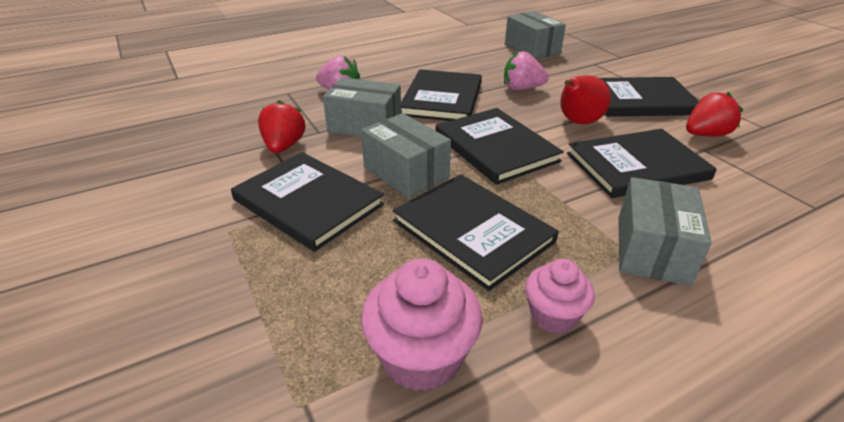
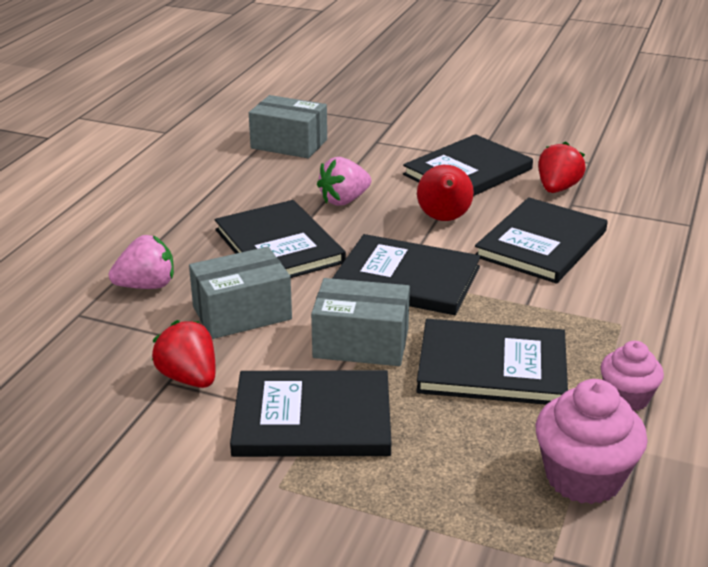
camera: 40 degrees left, 5 degrees down
(651, 249) = (629, 313): grey box -> none

